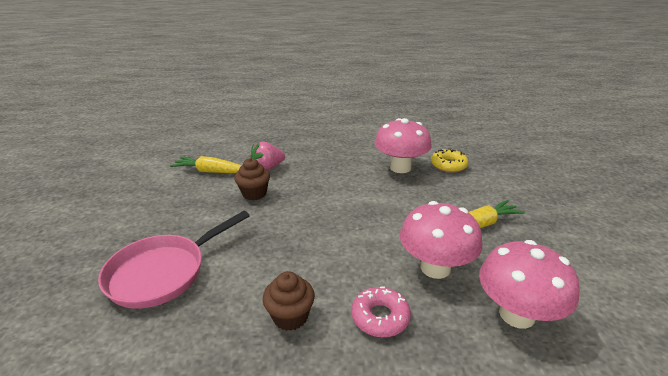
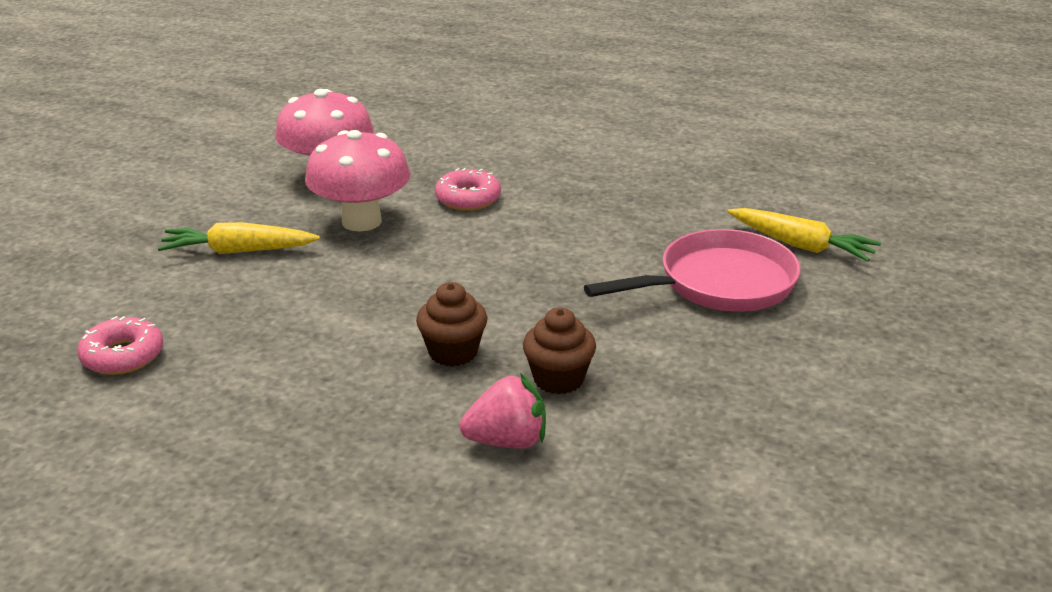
camera: 160 degrees left, 0 degrees up
(211, 171) = (643, 462): yellow carrot -> yellow carrot (801, 245)
(290, 317) = (564, 216): brown cupcake -> brown cupcake (453, 352)
(400, 167) = (223, 373): pink mushroom -> none
(448, 165) = (122, 356): yellow donut -> pink donut

